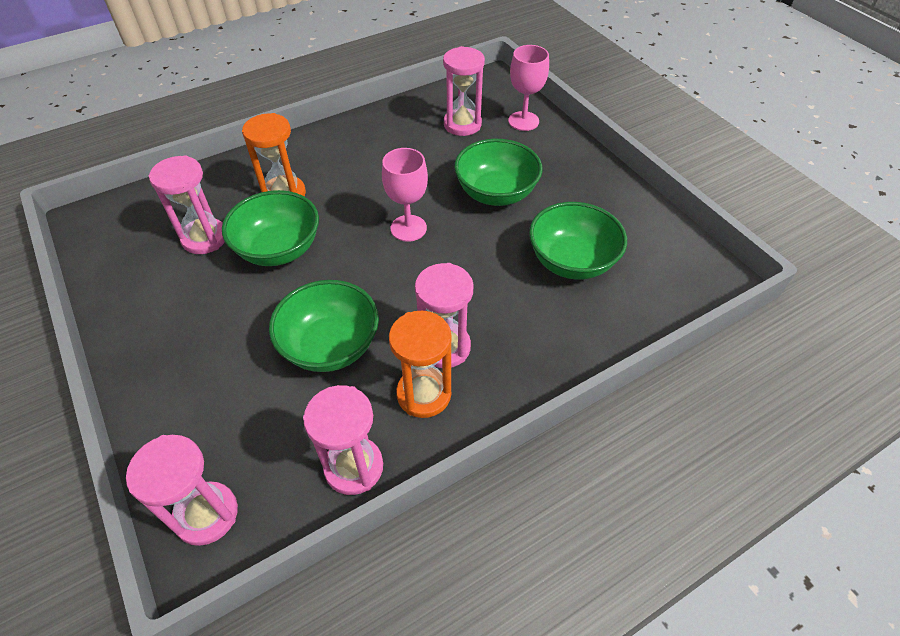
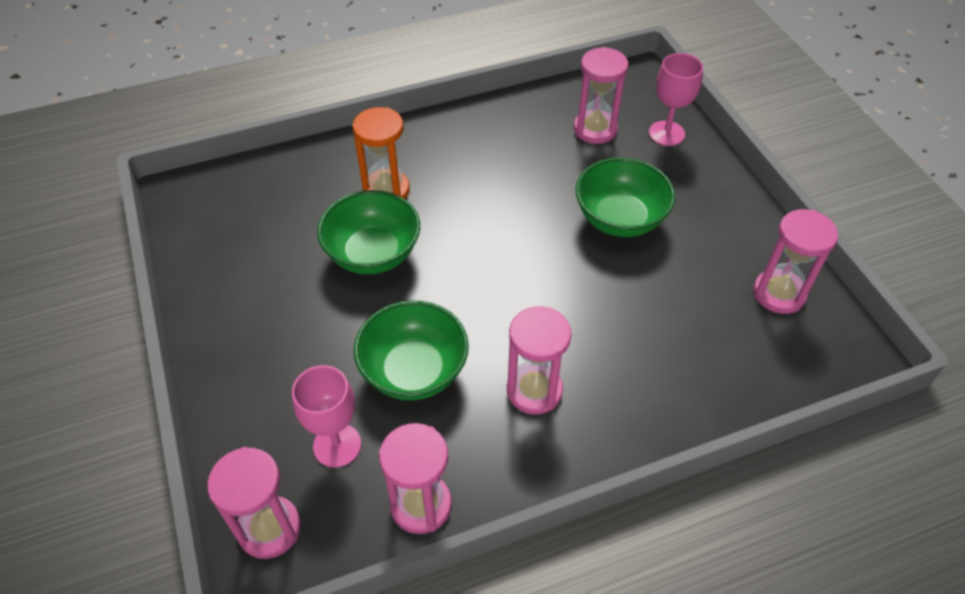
camera: 10 degrees right, 0 degrees up
(205, 238) = (297, 231): pink hourglass -> pink hourglass (779, 294)
(408, 228) = (515, 248): pink goblet -> pink goblet (337, 445)
(424, 394) = (504, 439): orange hourglass -> none
(571, 261) = (691, 312): green bowl -> none

